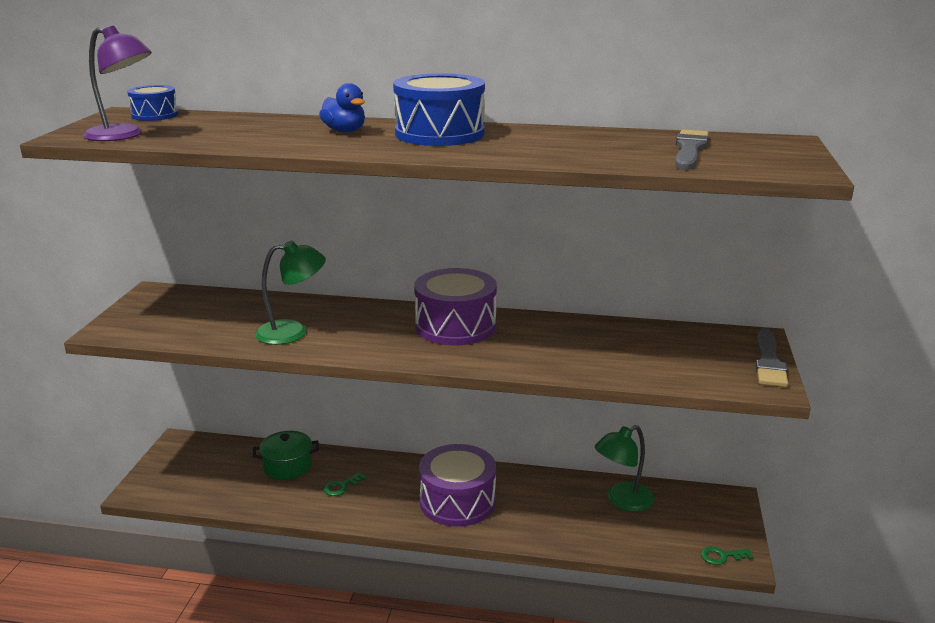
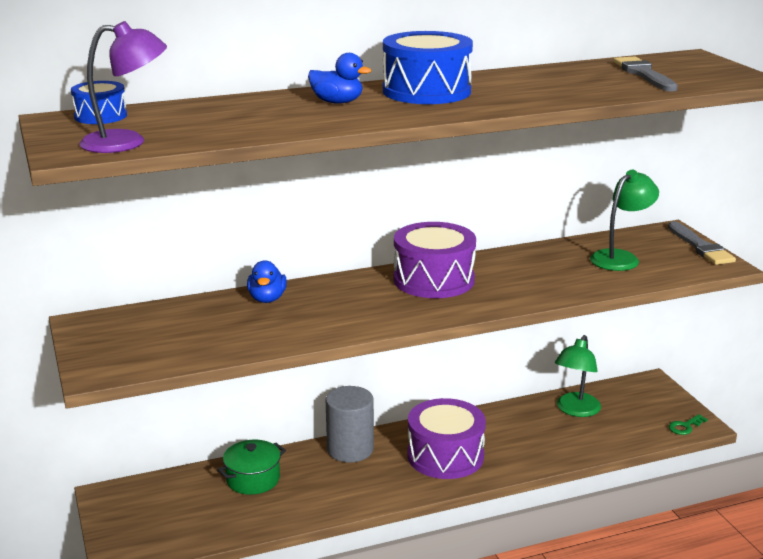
camera: 30 degrees left, 0 degrees up
(292, 332) = (294, 322): green lamp -> green lamp (620, 258)
(301, 307) = (267, 299): none -> blue duck
(341, 486) = (327, 479): green key -> none
(386, 468) = (350, 449): none -> grey cylinder

